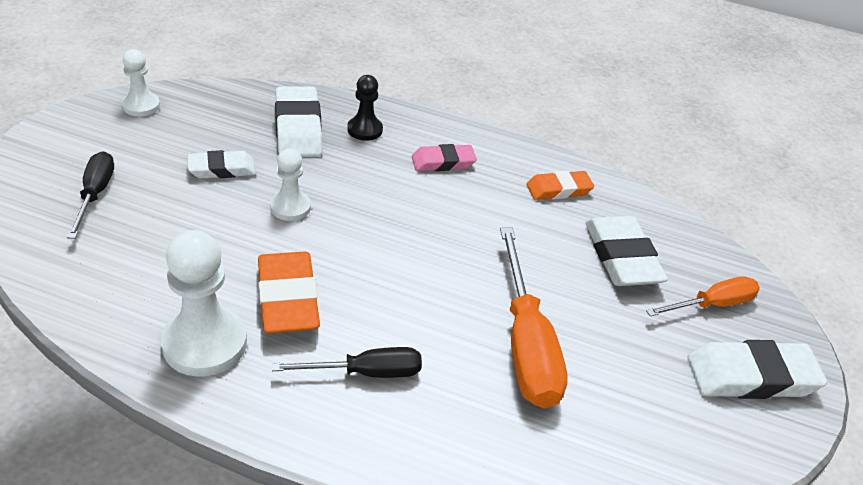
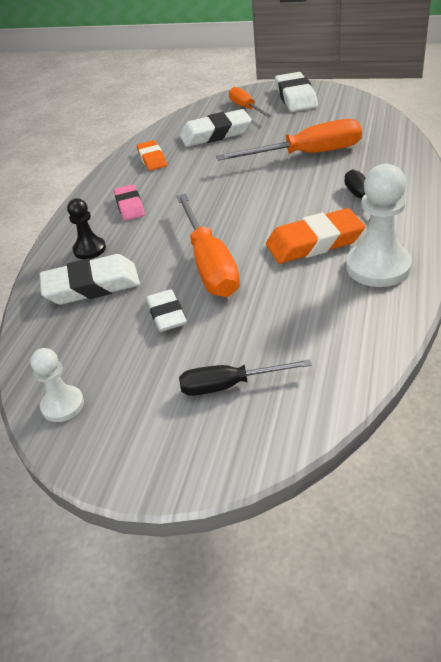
camera: 85 degrees left, 0 degrees up
(290, 207) = (209, 264): white pawn -> orange screwdriver

